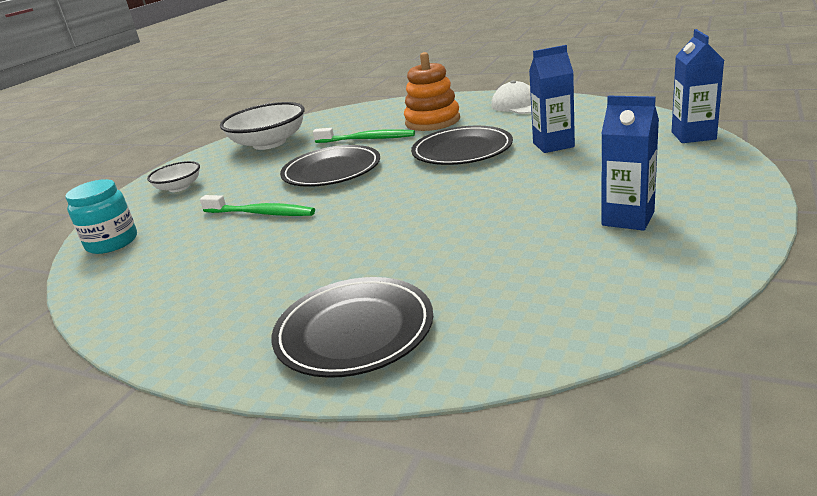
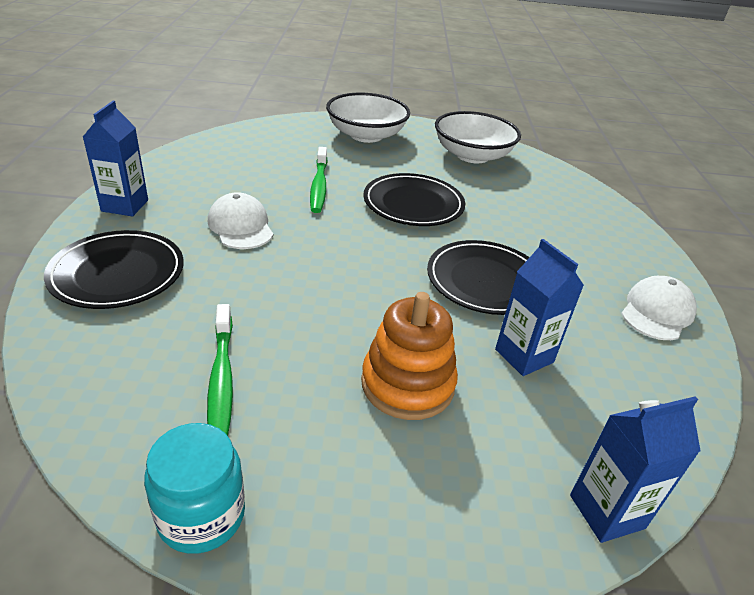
camera: 60 degrees right, 10 degrees up
(112, 242) = (268, 134): turquoise jar -> turquoise jar (201, 515)
(179, 187) = (366, 135): white bowl -> white bowl, size x1.84
(307, 256) = (240, 226): none -> white cap
(367, 139) = (499, 210): green toothbrush -> green toothbrush (221, 380)
(432, 121) = (568, 246): orange stacking toy -> orange stacking toy (407, 384)
(628, 218) = (315, 436): blue carton -> blue carton (125, 205)

